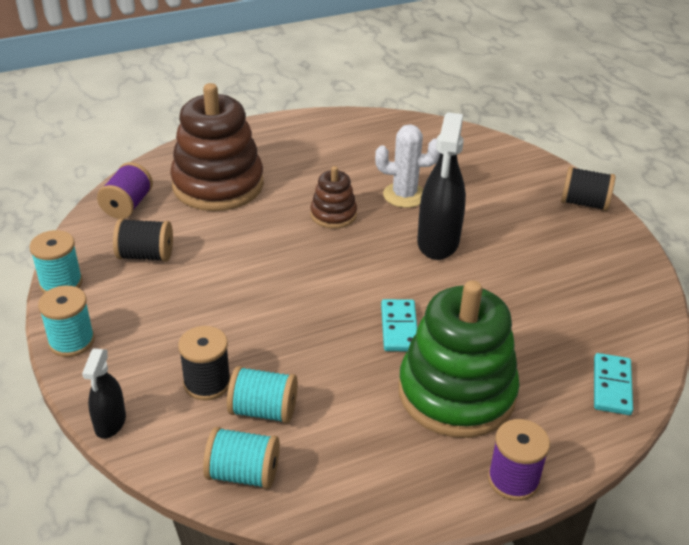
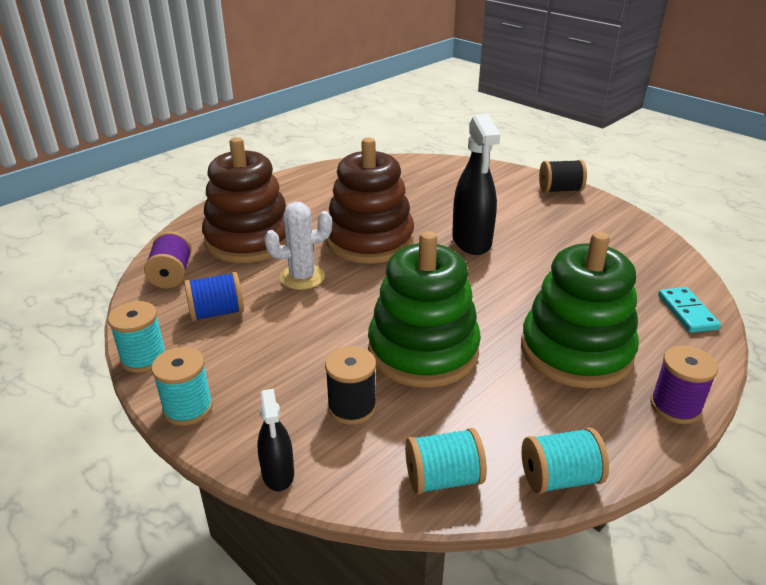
camera: 20 degrees left, 5 degrees down
(145, 255) = (217, 312): black spool -> blue spool
(263, 410) = (421, 415): turquoise spool -> turquoise spool (559, 478)
(307, 348) = (423, 351): none -> green stacking toy
(333, 215) = (369, 241): brown stacking toy -> brown stacking toy, size x2.03
(399, 328) = (490, 313): turquoise domino -> none
(404, 195) = (418, 214): white cactus -> white cactus (302, 277)

